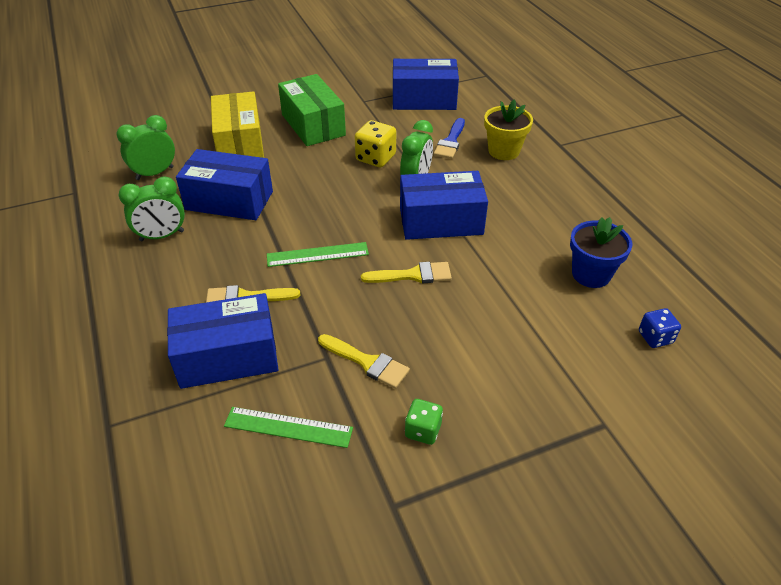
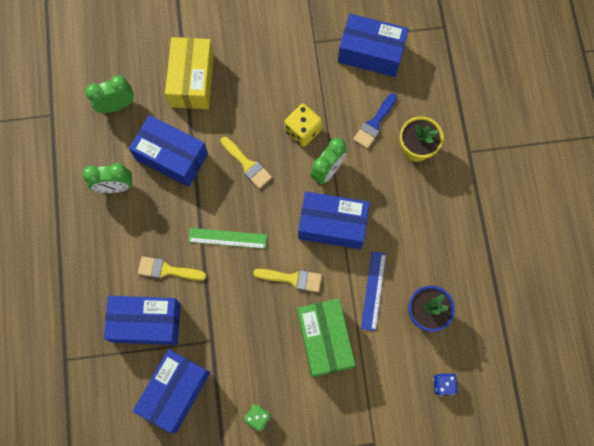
camera: 15 degrees right, 30 degrees up
(288, 427) = (175, 391): green ruler -> blue box
(313, 125) = (260, 69): green box -> green box (324, 340)
(367, 362) = (237, 352): yellow brush -> yellow brush (247, 164)
(517, 266) = (373, 290): none -> blue ruler

